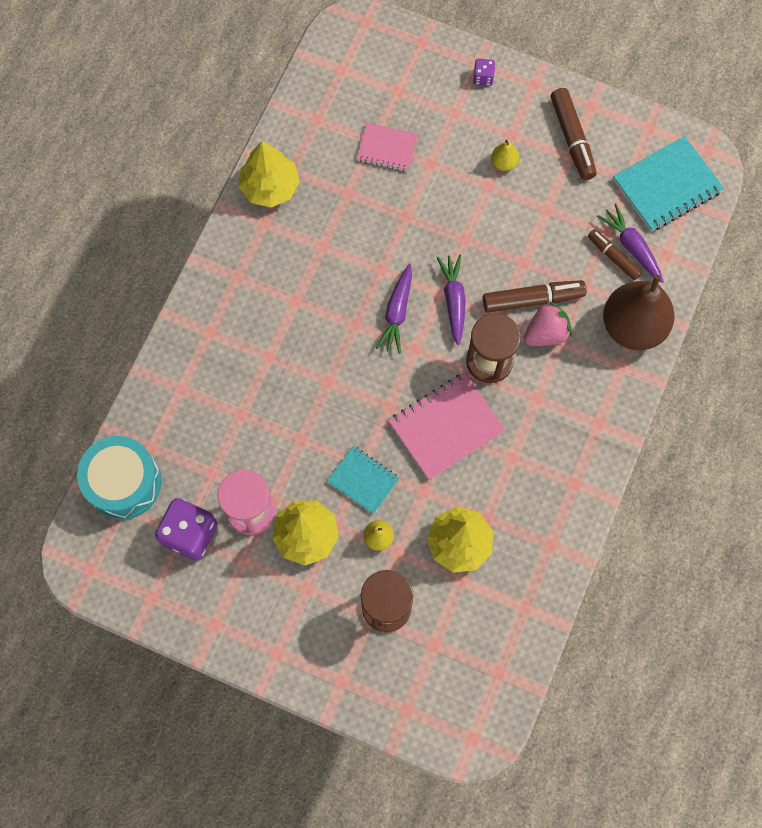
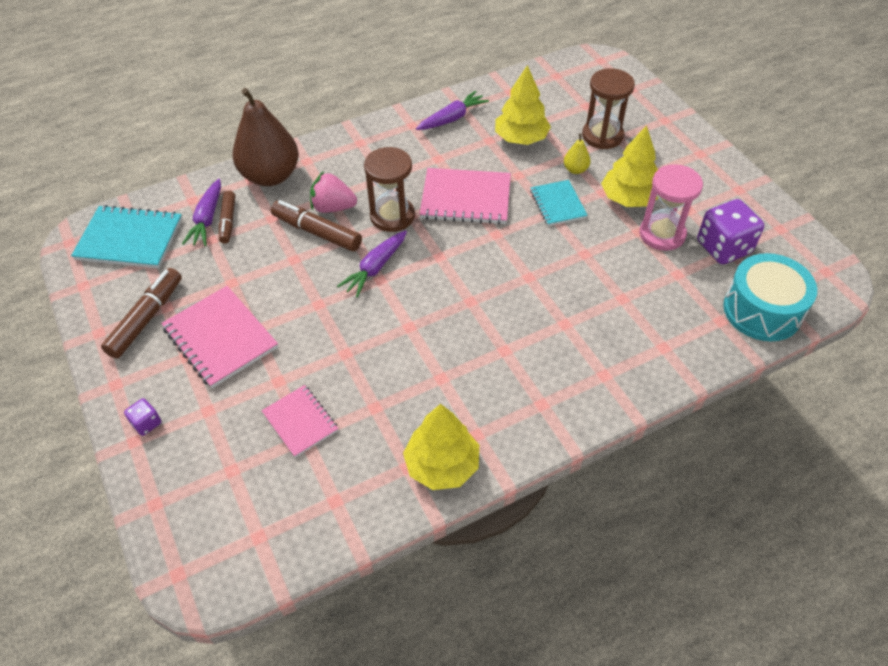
camera: 140 degrees left, 20 degrees down
(397, 313) = (428, 288): purple carrot -> purple carrot (452, 118)
(504, 163) = (220, 338): yellow pear -> pink notebook

